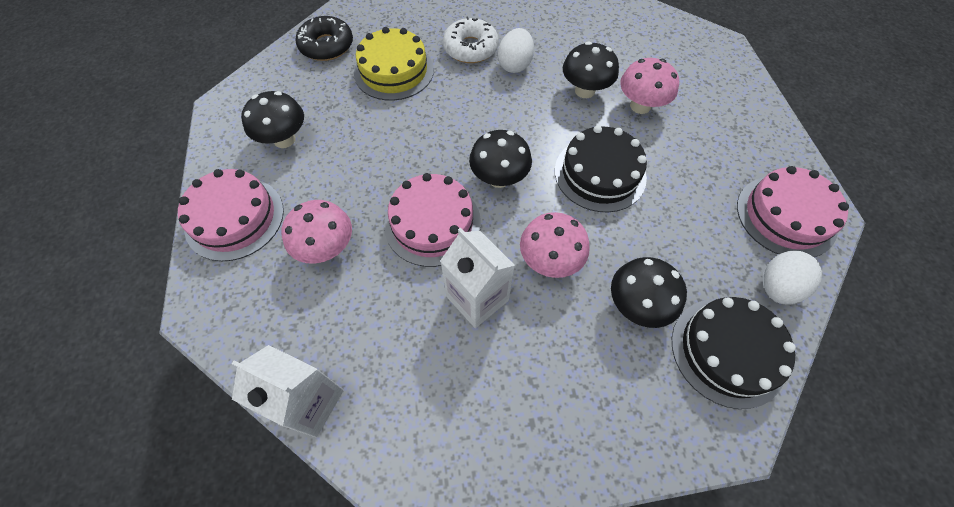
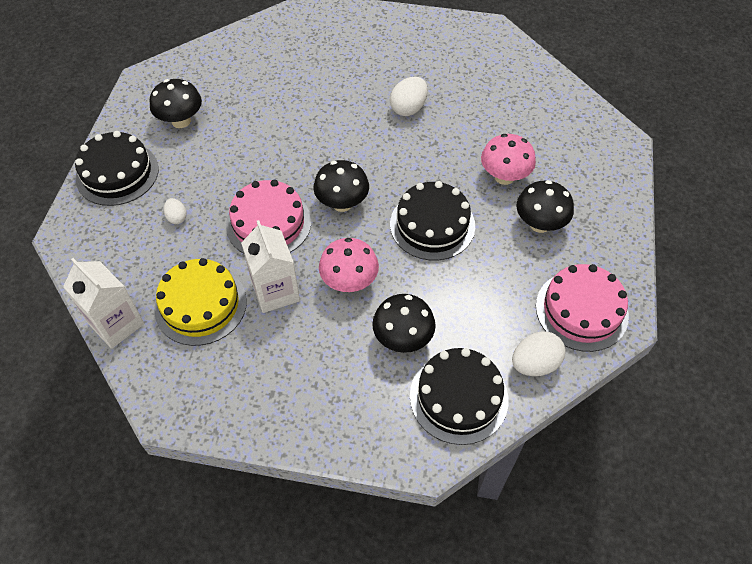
camera: 20 degrees right, 5 degrees down
(234, 218) = (117, 173): pink cake -> black cake
(327, 46) = (251, 48): black donut -> none
(327, 248) = (177, 217): pink mushroom -> white egg
(394, 71) = (298, 86): yellow cake -> yellow cake (200, 305)
(470, 48) = (376, 82): white donut -> none
(584, 91) = (460, 149): black mushroom -> black mushroom (539, 224)

